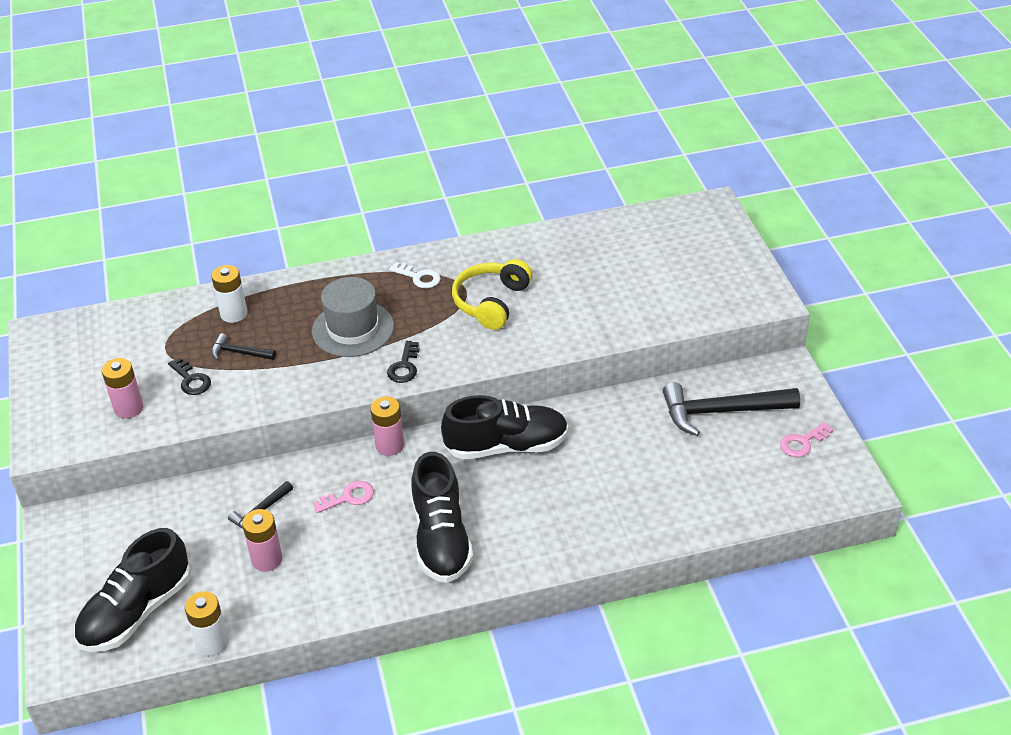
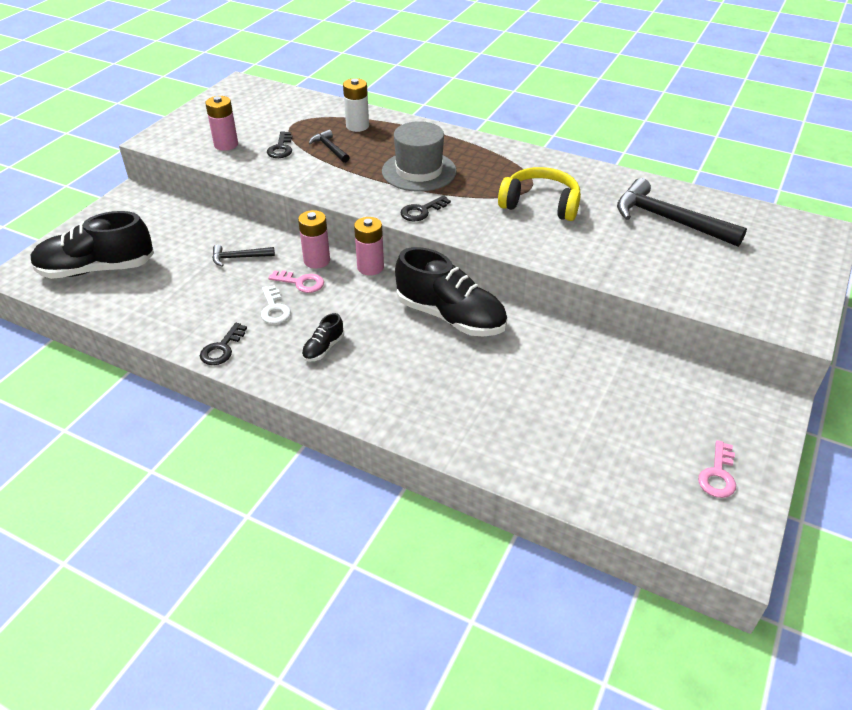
camera: 40 degrees right, 0 degrees up
(212, 642) = (106, 315): white battery -> none
(267, 559) = (203, 288): pink battery -> pink battery (317, 260)
(359, 596) = (222, 348): none -> black key
(418, 277) = (507, 163): white key -> white key (274, 309)
(441, 538) = (323, 348): black shoe -> black shoe, size x0.44
(491, 302) = (540, 204): yellow headphones -> yellow headphones turned 45 degrees clockwise
(721, 412) = (663, 400): black hammer -> black hammer (668, 220)
(803, 442) = (718, 474): pink key -> pink key turned 75 degrees counterclockwise

